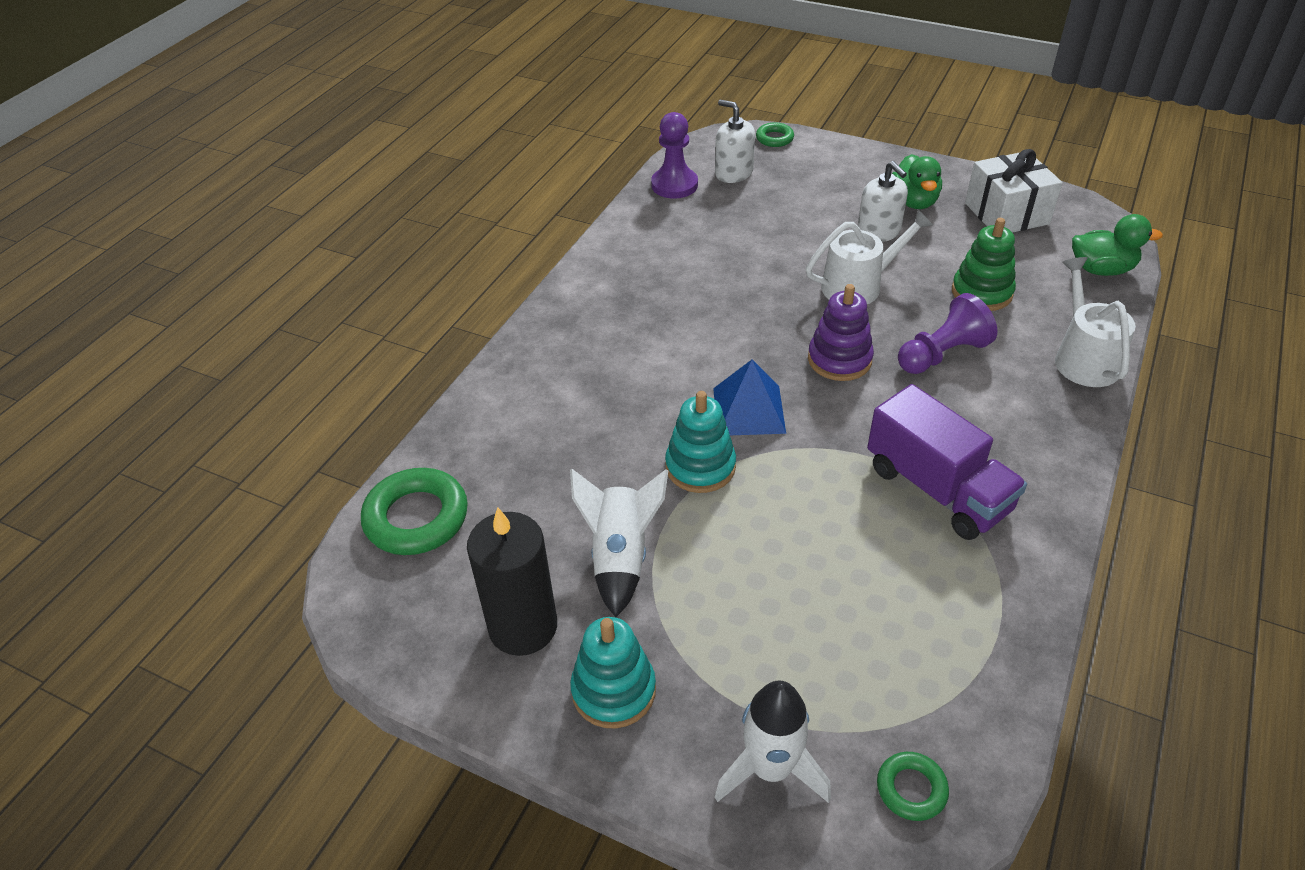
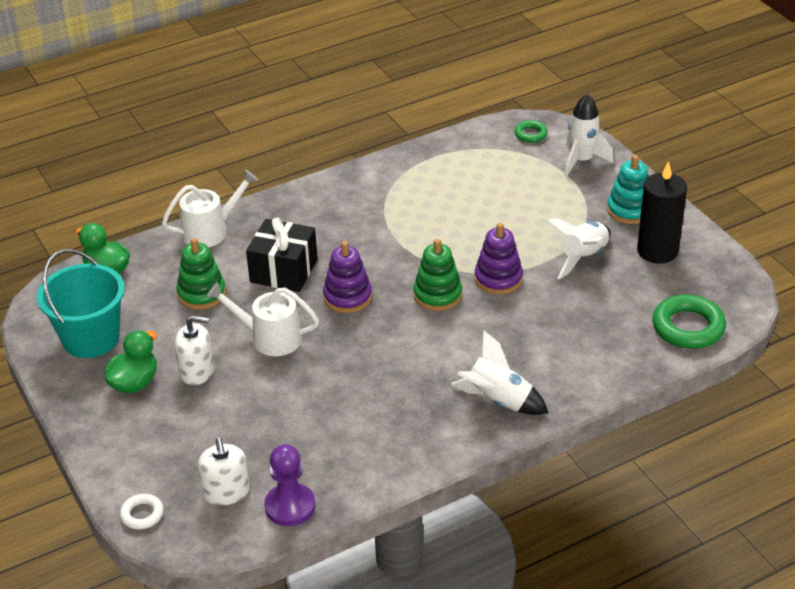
camera: 145 degrees left, 5 degrees down
(577, 332) = (498, 401): none -> white rocket
(700, 467) = (498, 279): turquoise stacking toy -> purple stacking toy
(748, 410) = (437, 295): blue pyramid -> green stacking toy
(774, 138) = (142, 514): green ring -> white ring
(878, 232) = (197, 371): white soap dispenser -> white soap dispenser turned 90 degrees clockwise
(937, 489) = (384, 213): purple truck -> none
(942, 354) = (284, 271): purple pawn -> black gift
(1006, 213) = (91, 338): white gift -> turquoise bucket
(1083, 358) = (210, 231): white watering can -> white watering can turned 150 degrees counterclockwise

